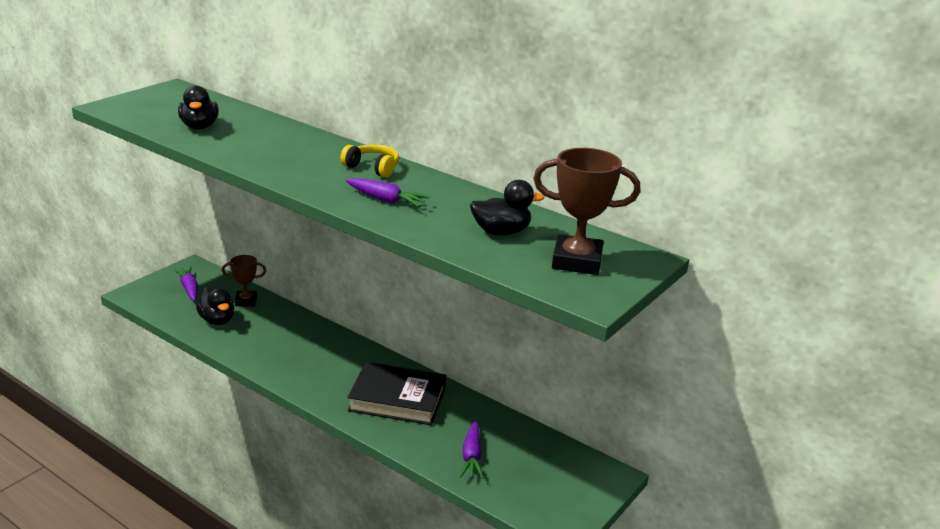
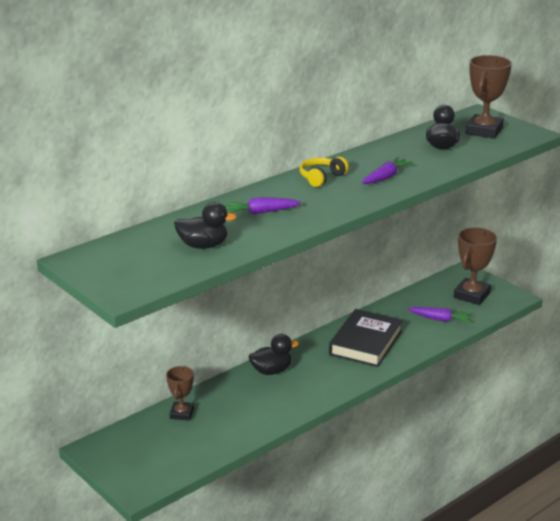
camera: 75 degrees left, 0 degrees up
(189, 288) = (141, 450): purple carrot -> purple carrot (260, 212)
(217, 320) = (214, 432): black duck -> black duck (271, 371)
(547, 484) = (472, 295): none -> brown trophy

